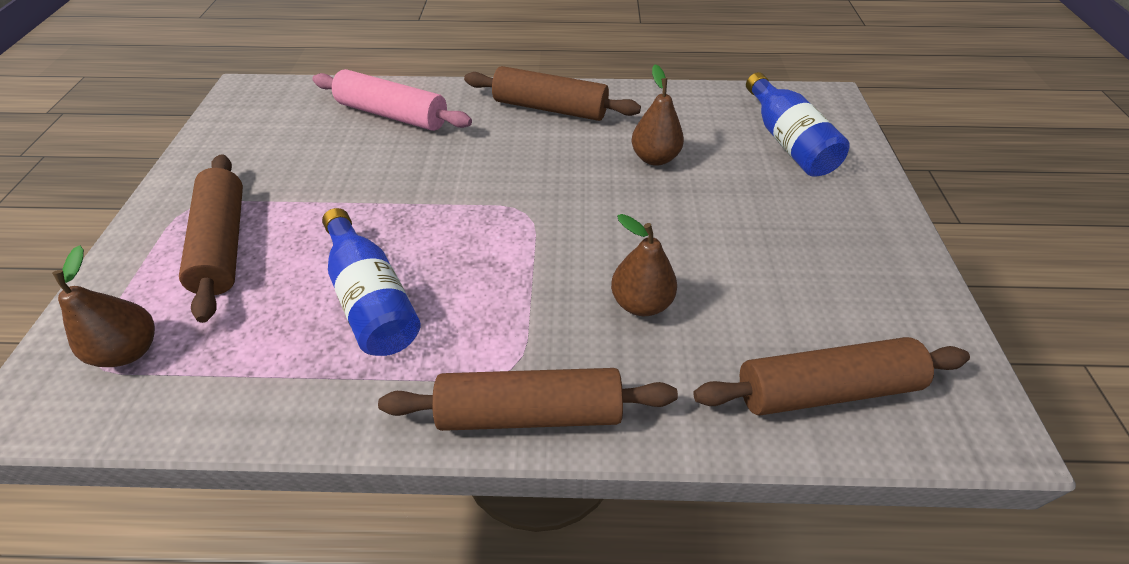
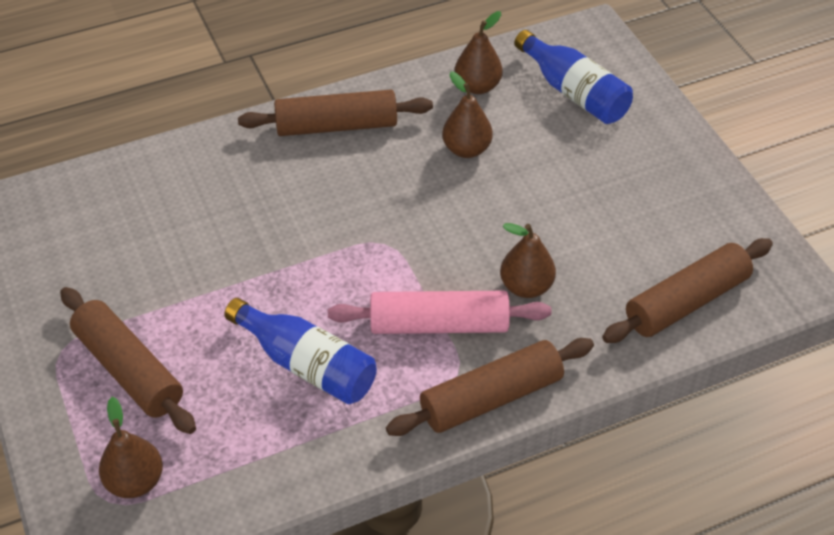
camera: 25 degrees left, 0 degrees up
(393, 114) = (181, 185): pink rolling pin -> pink rolling pin (439, 324)
(695, 112) = (477, 86): none -> brown pear

